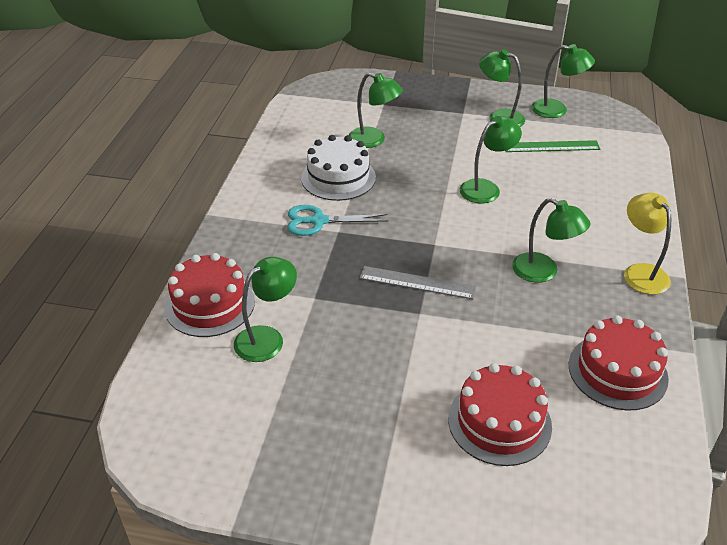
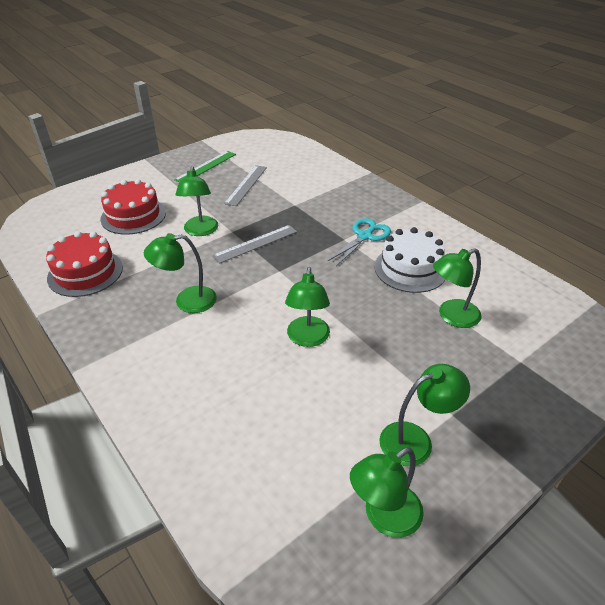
camera: 130 degrees right, 0 degrees up
(210, 304) = (333, 175): red cake -> none
(267, 338) = (285, 180): green lamp -> green lamp (200, 231)
(316, 367) = (246, 185): none -> grey ruler
(551, 146) = (317, 439): green ruler -> green ruler (206, 167)
(641, 272) = (113, 350): yellow lamp -> none

